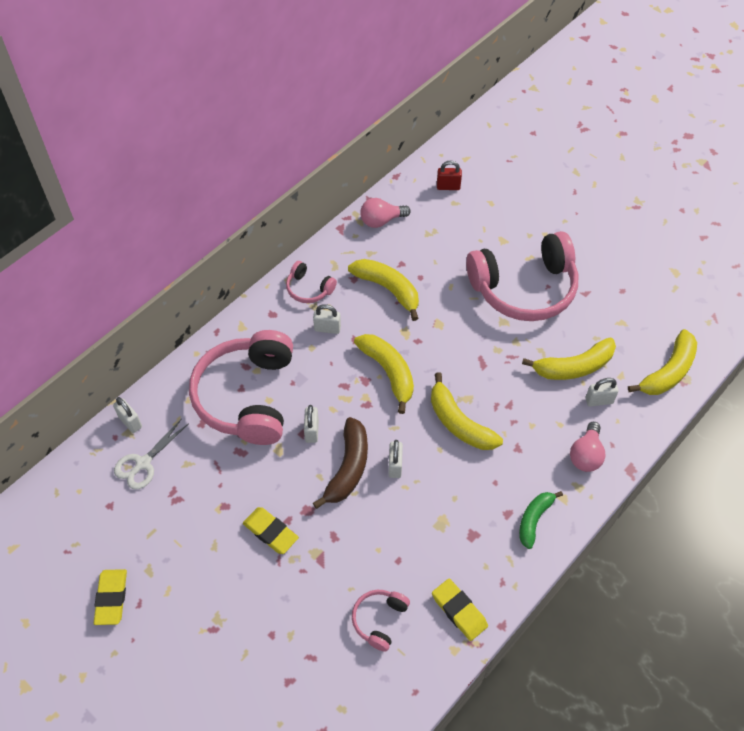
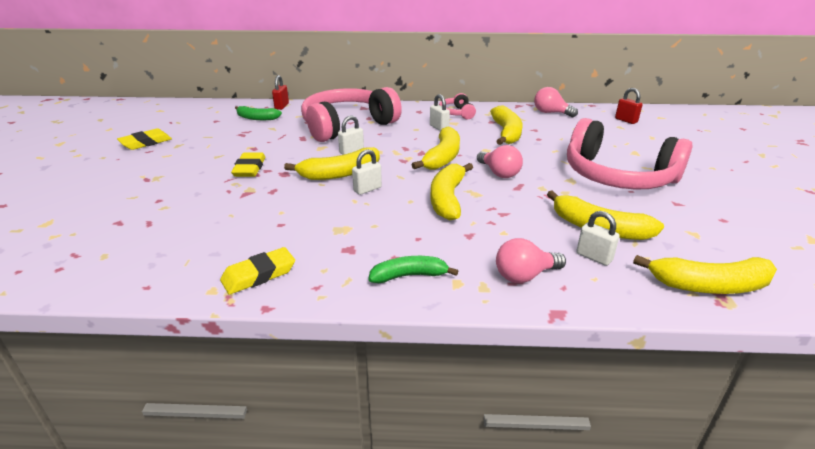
camera: 50 degrees right, 25 degrees down
(130, 422) = (282, 106): white padlock -> red padlock
(143, 463) = (257, 118): white scissors -> green banana
(348, 468) = (340, 173): brown banana -> yellow banana
(379, 620) = (211, 238): pink headphones -> none
(451, 357) = (499, 173): none -> pink light bulb
(459, 611) = (259, 275): yellow eraser -> yellow eraser turned 45 degrees clockwise

